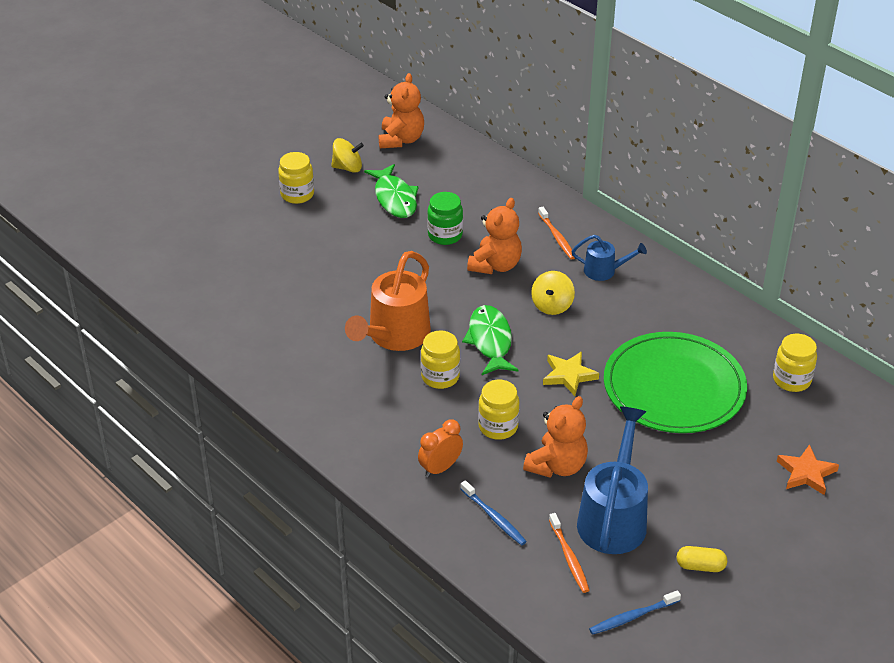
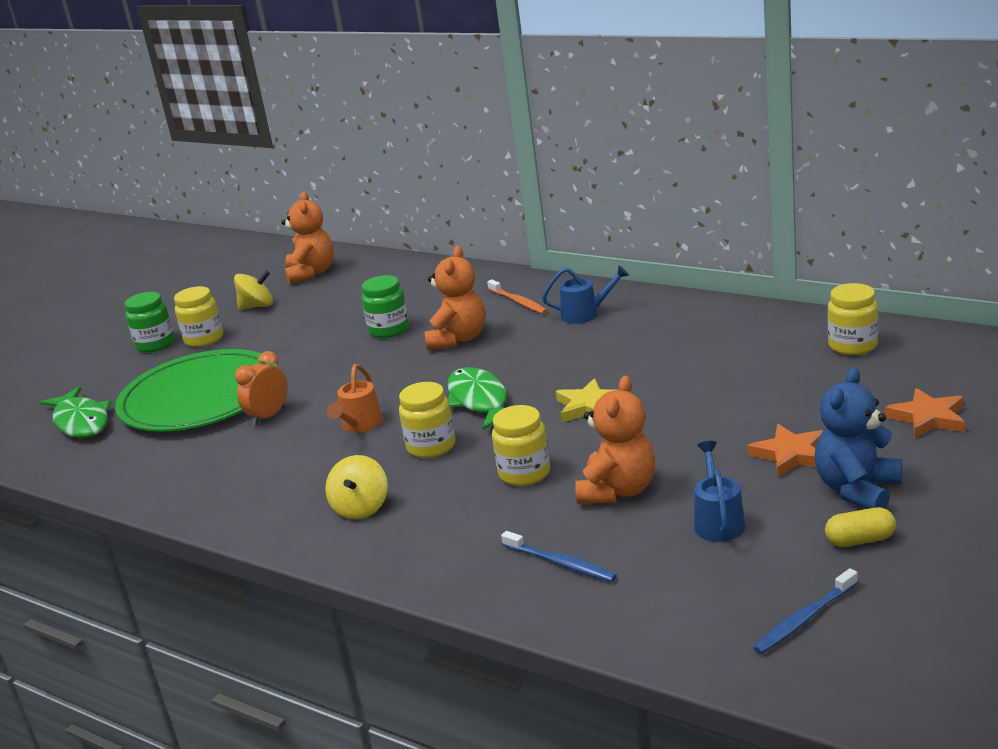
camera: 10 degrees left, 15 degrees down
(258, 187) = (155, 344): none -> green jar
(394, 198) = (319, 316): green fish -> green fish (81, 422)
(394, 336) = (359, 426): orange watering can -> orange watering can, size x0.53
(440, 468) = (467, 532): orange clock -> orange clock (269, 416)
(552, 305) = (539, 354): yellow spinning top -> yellow spinning top (361, 508)
(569, 558) = (683, 578): orange toothbrush -> none
(614, 517) = (718, 521): blue watering can -> blue watering can, size x0.53
(674, 387) = (721, 385): green plate -> green plate (200, 397)
(691, 474) = (791, 455): none -> orange star
(721, 522) = (857, 490): none -> blue teddy bear

